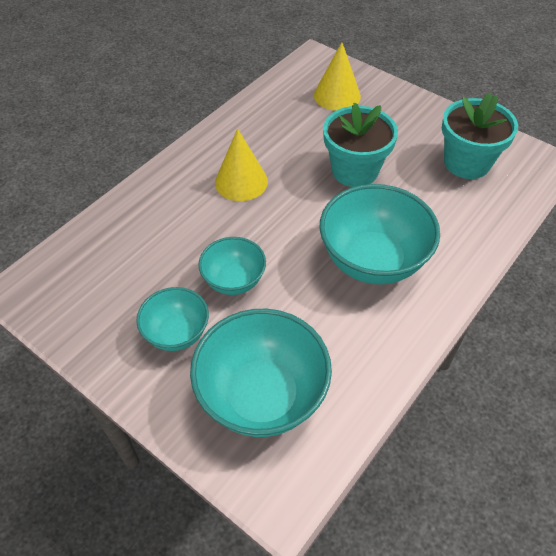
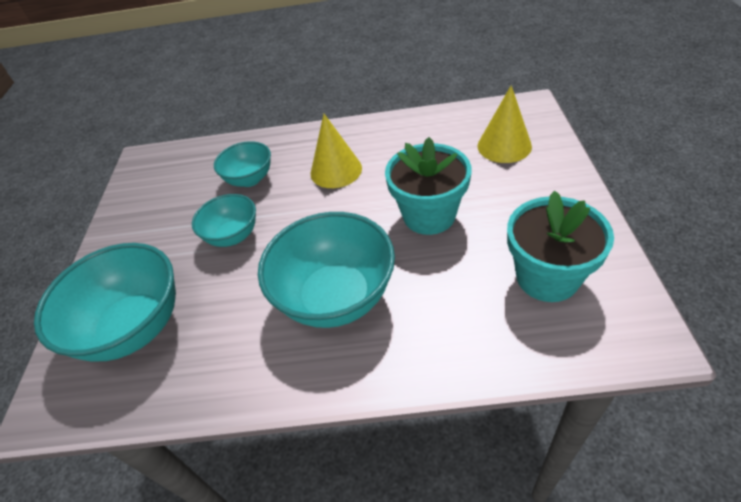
camera: 55 degrees right, 5 degrees down
(177, 333) = (159, 244): turquoise bowl -> turquoise bowl (250, 179)

